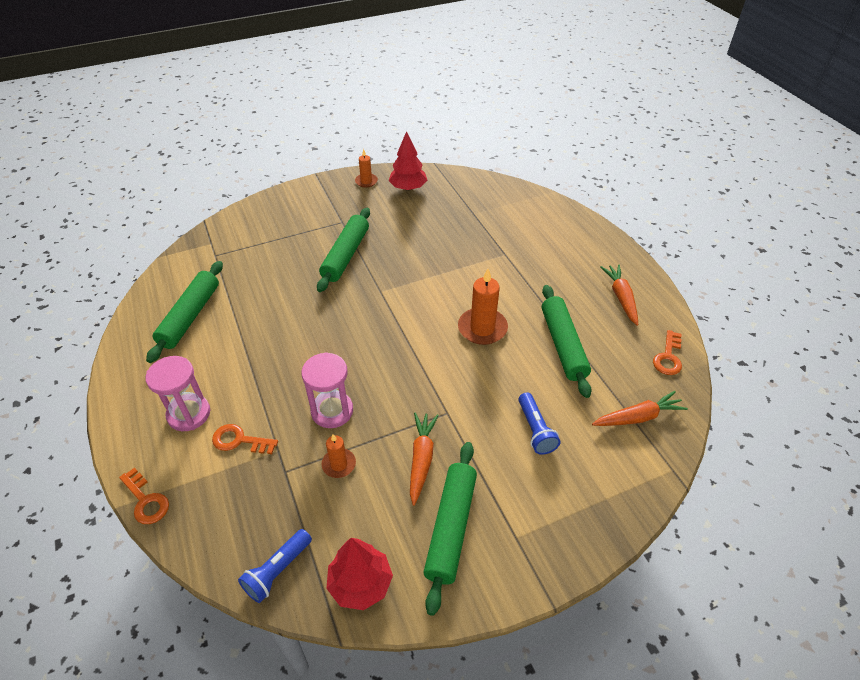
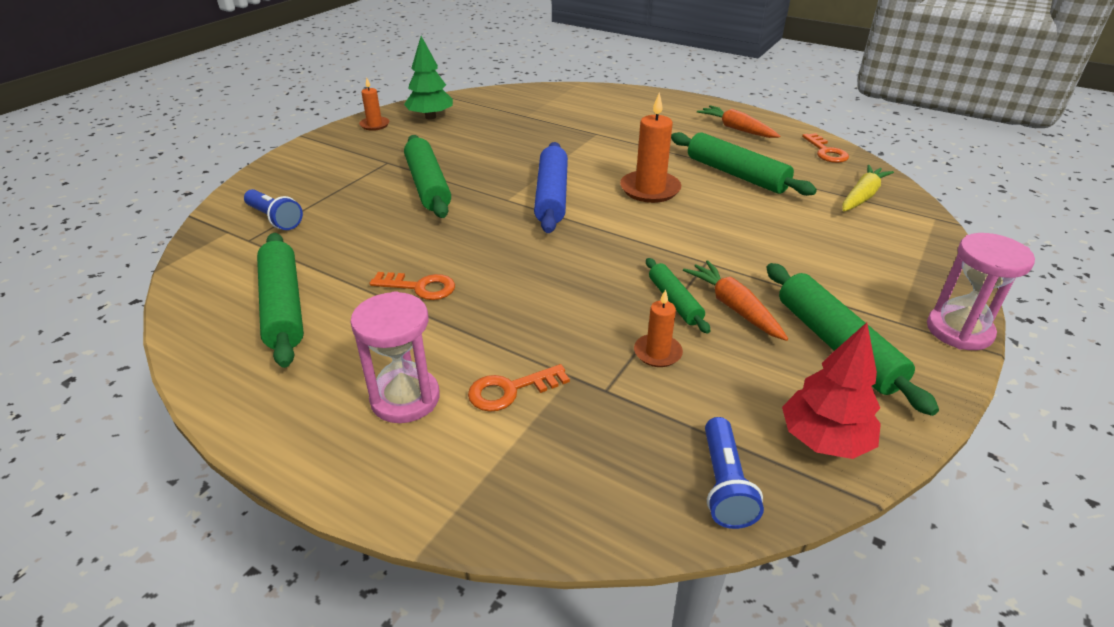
camera: 35 degrees left, 10 degrees down
(146, 500) = (457, 518): orange key -> orange key (419, 287)
(332, 411) = (587, 313): pink hourglass -> pink hourglass (959, 331)
(391, 433) = (674, 301): none -> green rolling pin
(408, 188) = (430, 117): red tree -> green tree
(411, 302) = (552, 196): none -> blue rolling pin
(535, 430) = (800, 239): blue flashlight -> blue flashlight (275, 219)
(638, 417) = (862, 196): orange carrot -> yellow carrot

